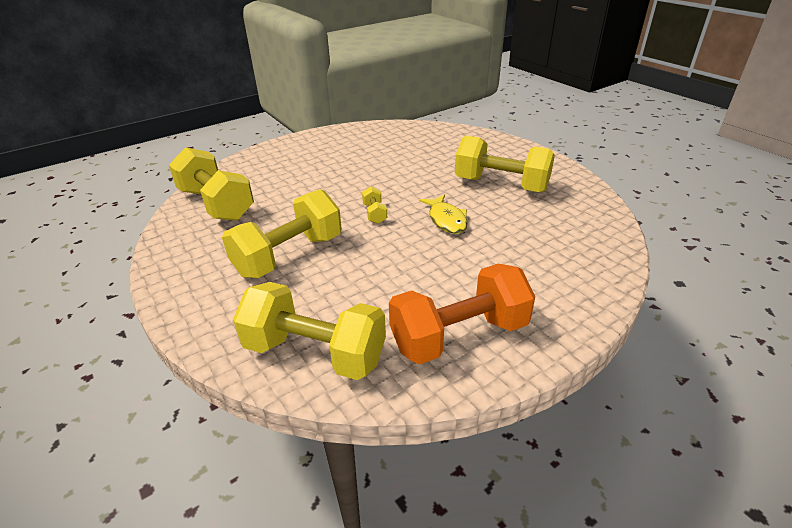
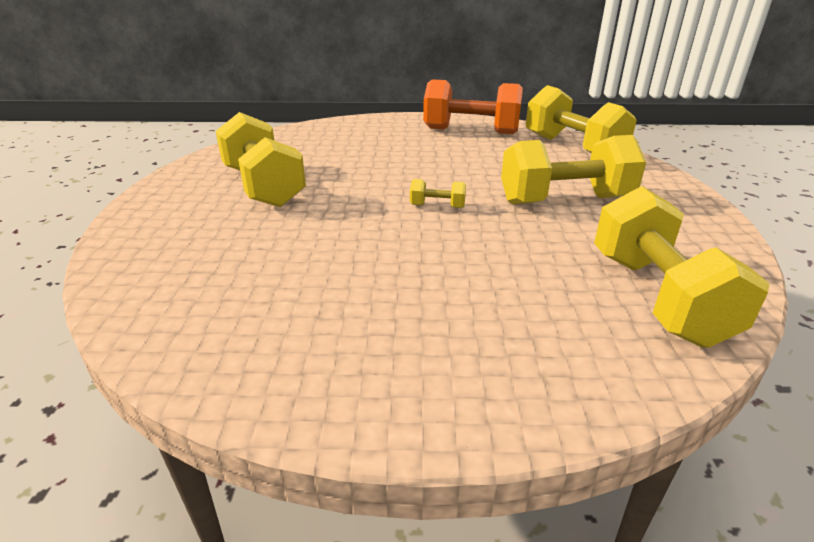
camera: 145 degrees left, 5 degrees down
(374, 213) = (437, 206): yellow dumbbell -> yellow dumbbell turned 75 degrees clockwise
(446, 220) = (376, 178): yellow fish -> none

